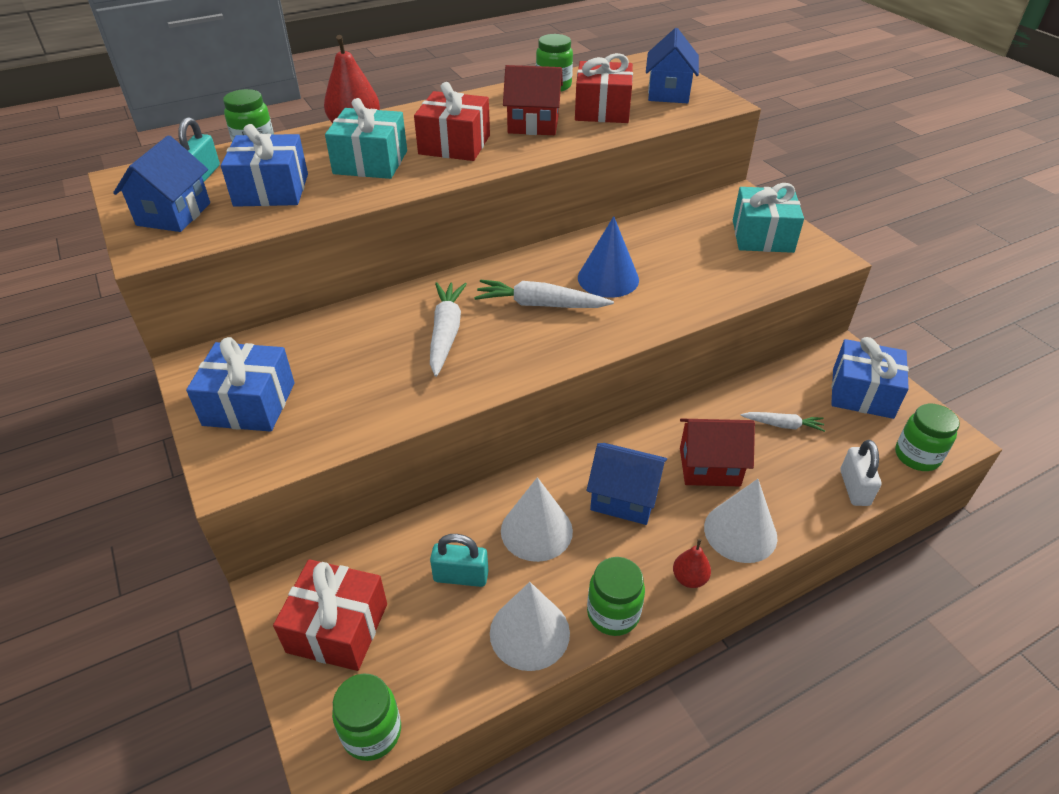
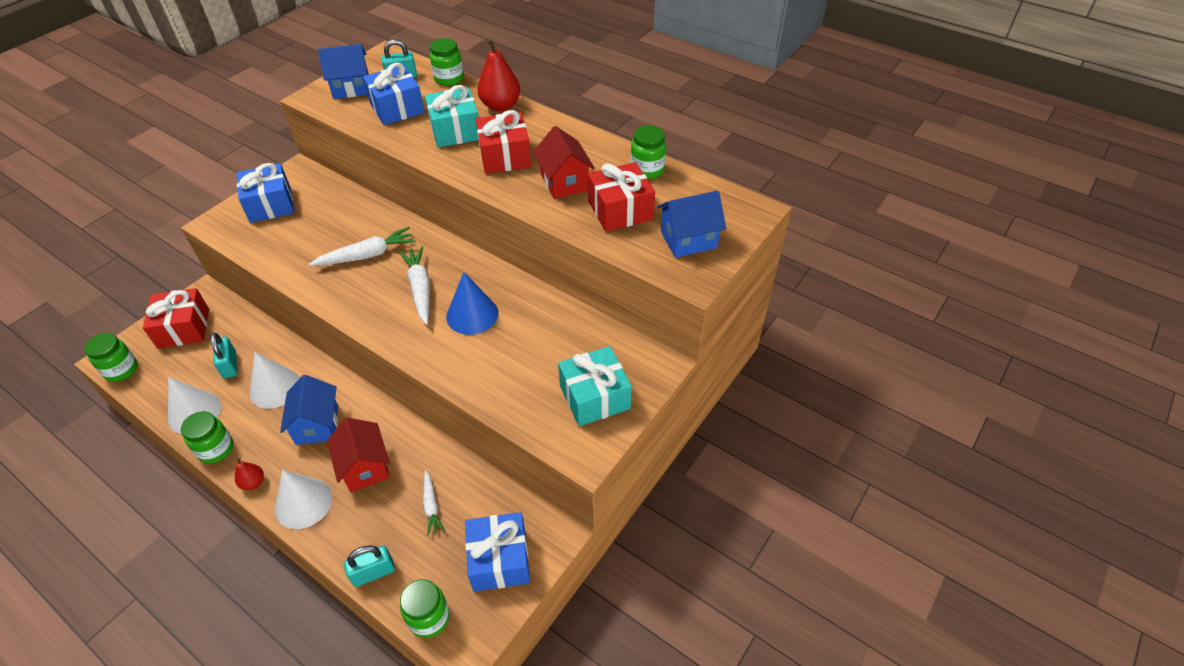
camera: 65 degrees right, 5 degrees up
(854, 488) = (373, 572): white padlock -> turquoise padlock

